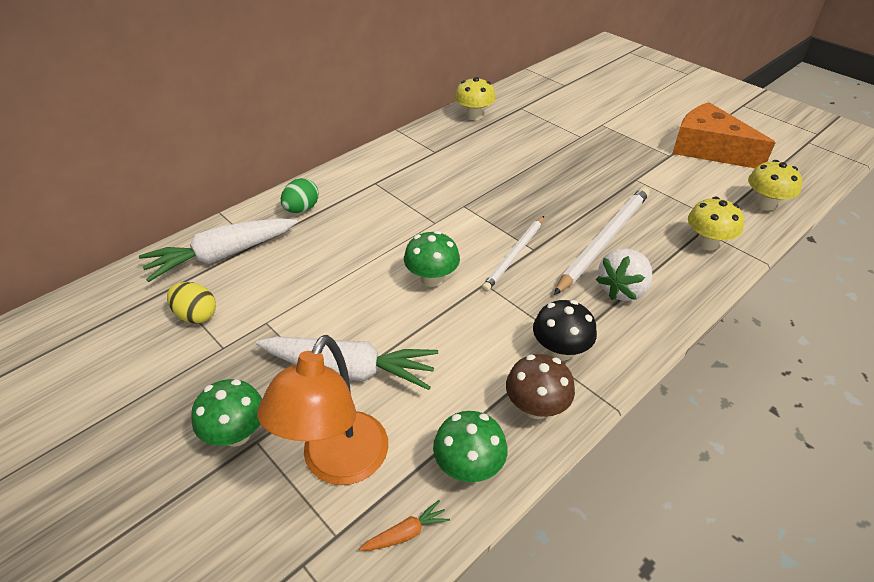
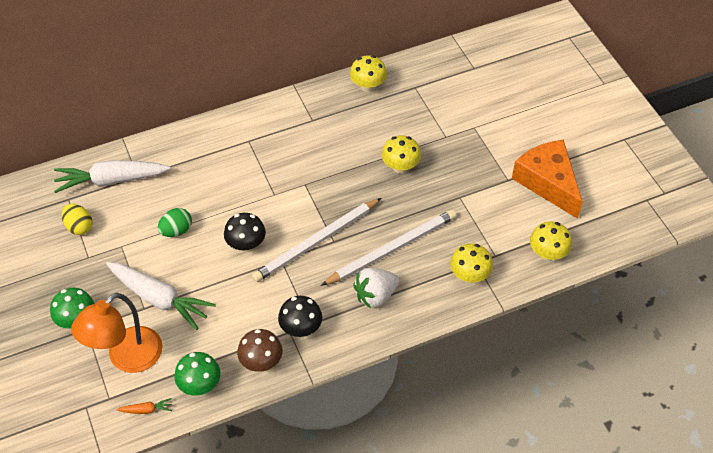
camera: 20 degrees right, 10 degrees up
(301, 209) = (182, 152): green egg -> green egg (176, 230)
(432, 278) = (246, 244): green mushroom -> black mushroom
(514, 255) = (316, 242): white pencil -> white pencil, size x1.56
(555, 168) = (400, 167): none -> yellow mushroom

